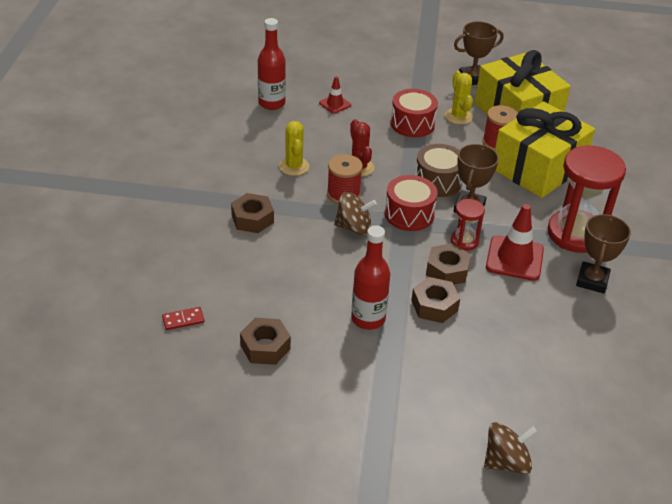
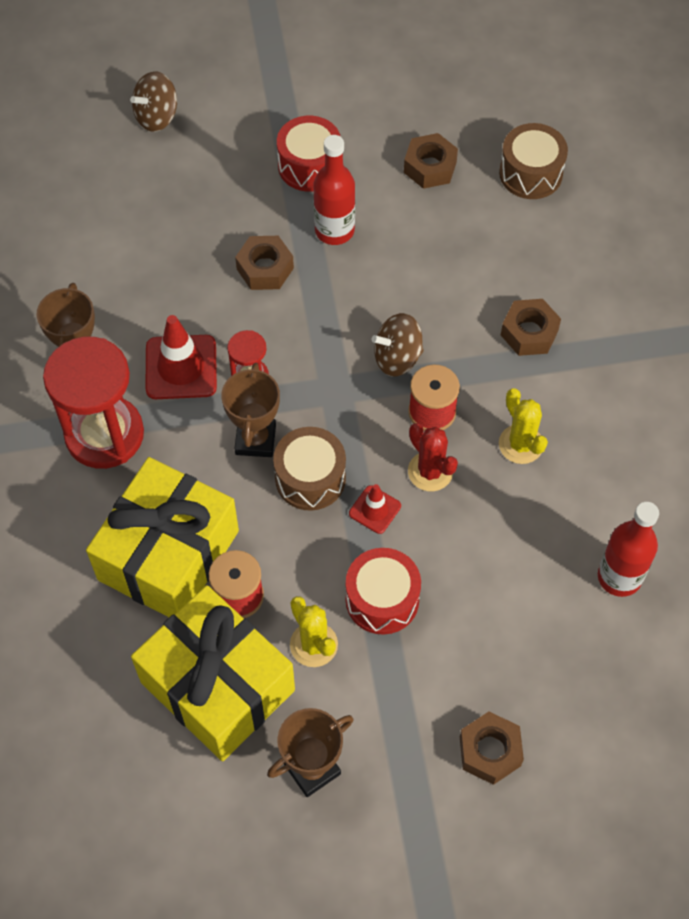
camera: 165 degrees right, 20 degrees up
(183, 320) = (530, 173): red domino -> brown drum
(335, 104) = (521, 609): red traffic cone -> red traffic cone (375, 509)
(409, 214) = (333, 402): red drum -> red drum (309, 166)
(447, 270) = (261, 323): brown nut -> brown nut (490, 751)

